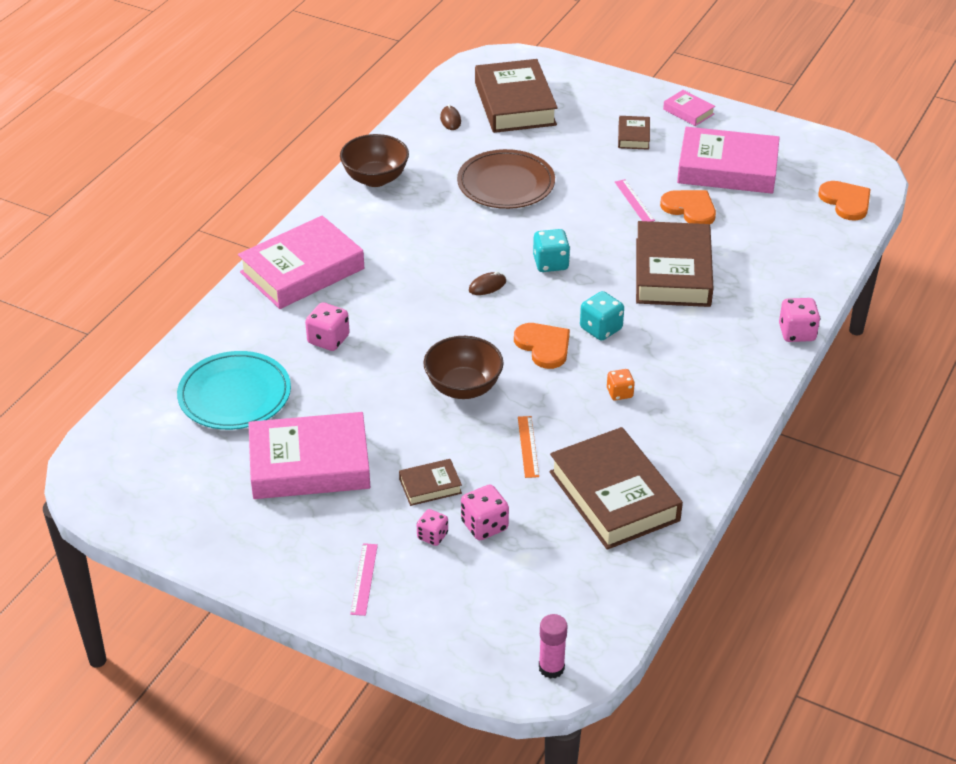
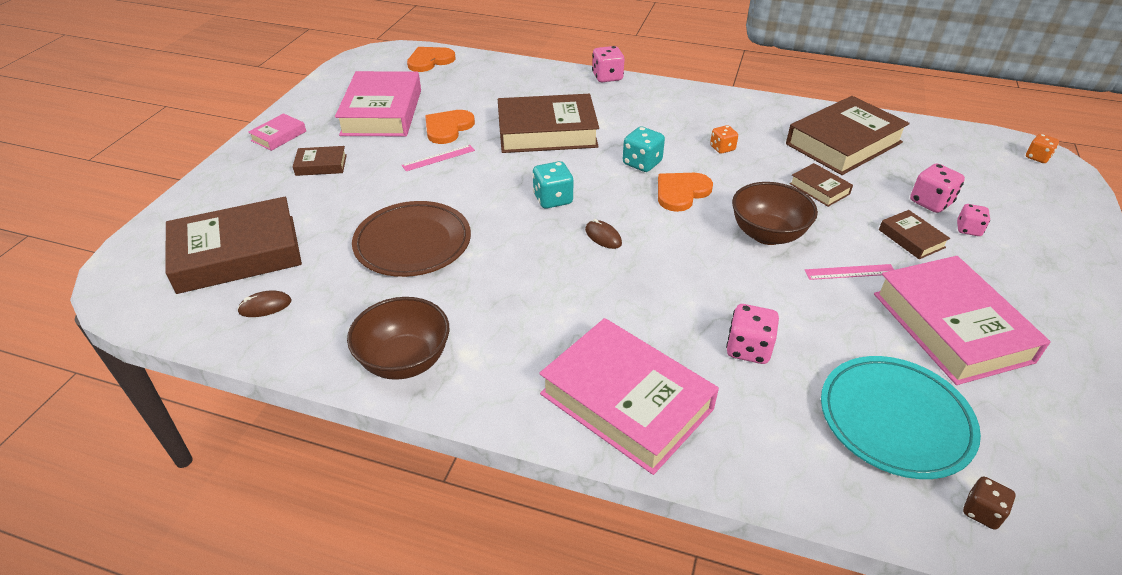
camera: 100 degrees left, 0 degrees up
(150, 409) = (981, 512): none -> brown dice
(364, 579) = (1055, 263): pink ruler -> pink ruler (850, 272)
(528, 446) = (819, 189): orange ruler -> brown book
(551, 668) = (1037, 157): pink glue stick -> orange dice

